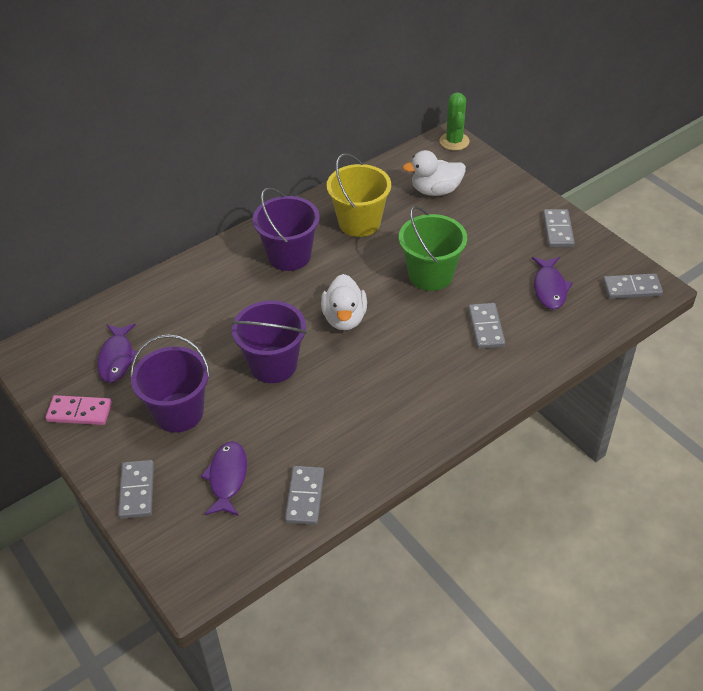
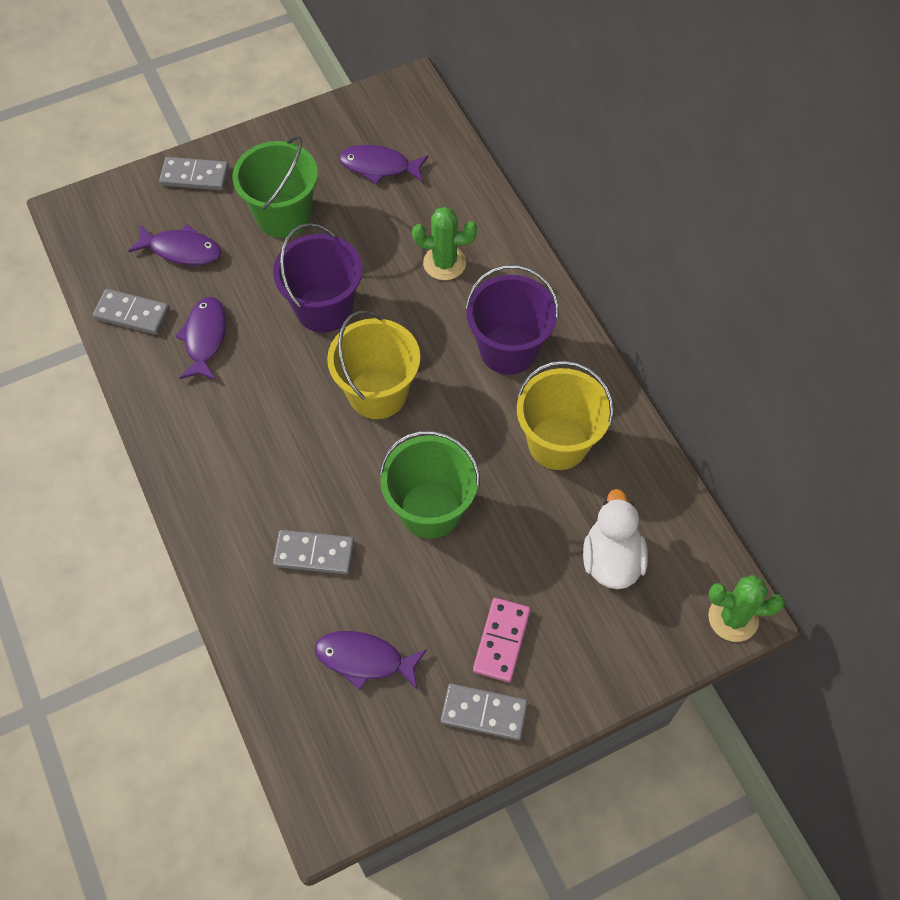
camera: 100 degrees right, 15 degrees up
(79, 412) = (312, 134): pink domino -> pink domino (502, 641)
(178, 412) = (283, 215): purple bucket -> green bucket
(215, 301) = (444, 263): none -> green cactus
(319, 436) = (205, 338): none -> purple fish
(344, 318) = (377, 393): white duck -> yellow bucket
(631, 288) = (333, 778): grey domino -> none

